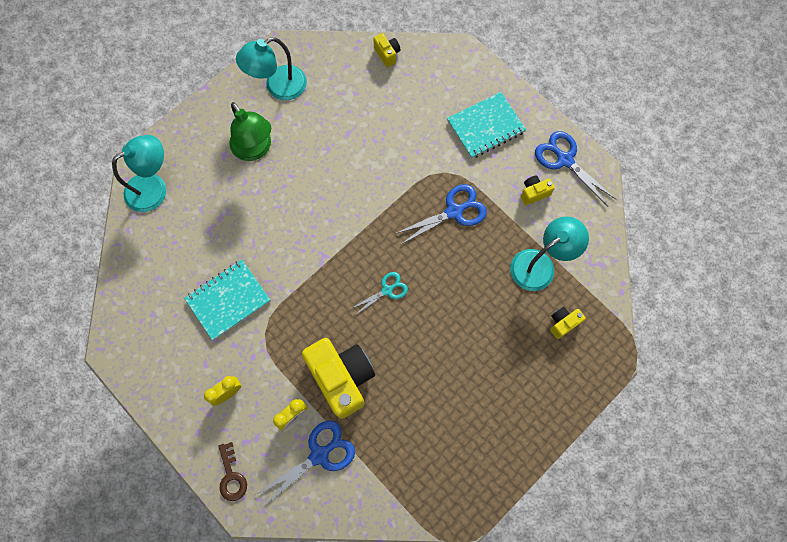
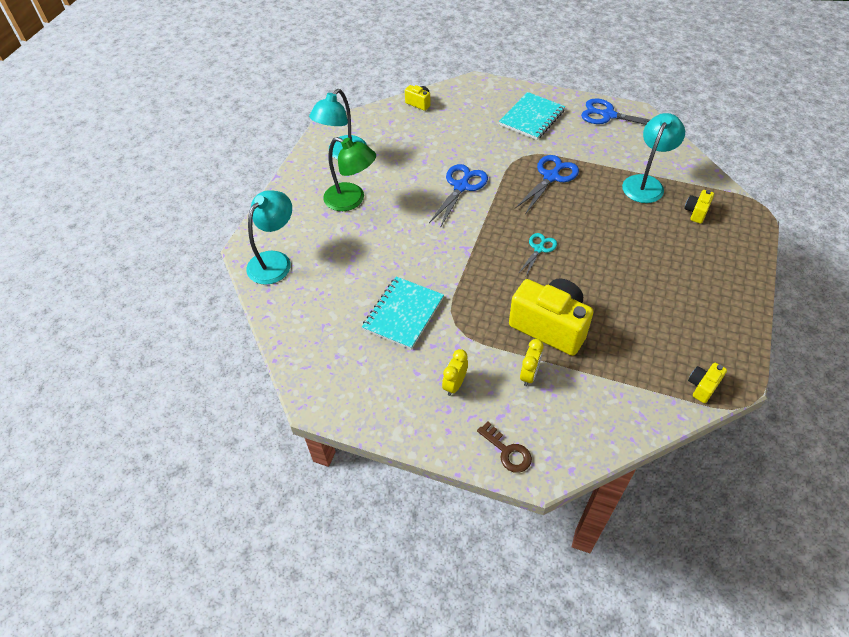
camera: 25 degrees left, 20 degrees down
(319, 455) = (576, 394): blue scissors -> blue scissors (461, 186)
(534, 193) = (602, 142): yellow camera -> yellow camera (702, 386)

